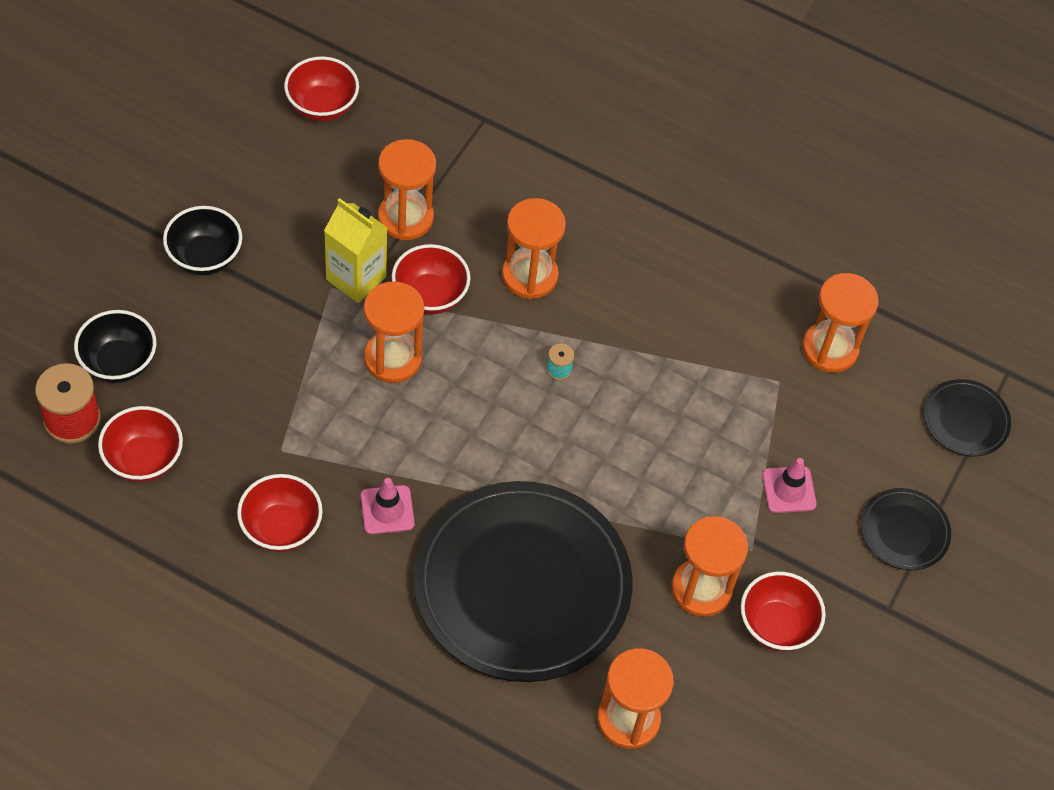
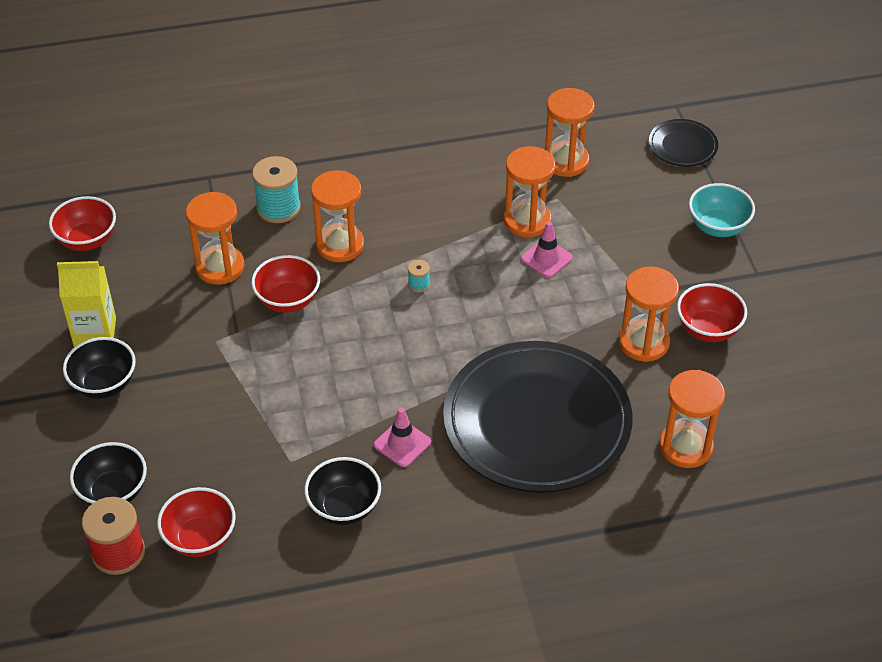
camera: 35 degrees left, 10 degrees down
(281, 528) = (344, 507): red bowl -> black bowl
(356, 278) = (226, 324): yellow carton -> yellow carton (95, 332)
(392, 358) = (304, 353): orange hourglass -> orange hourglass (527, 220)
(513, 197) = (278, 208): none -> turquoise spool
(789, 490) = (630, 252): pink traffic cone -> pink traffic cone (546, 258)
(904, 531) = (718, 227): black plate -> turquoise bowl

